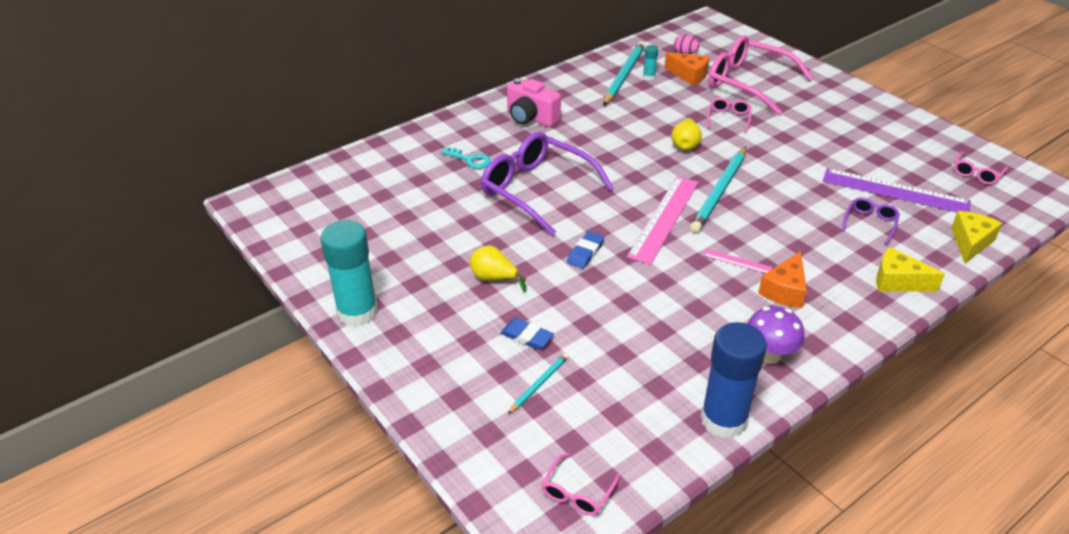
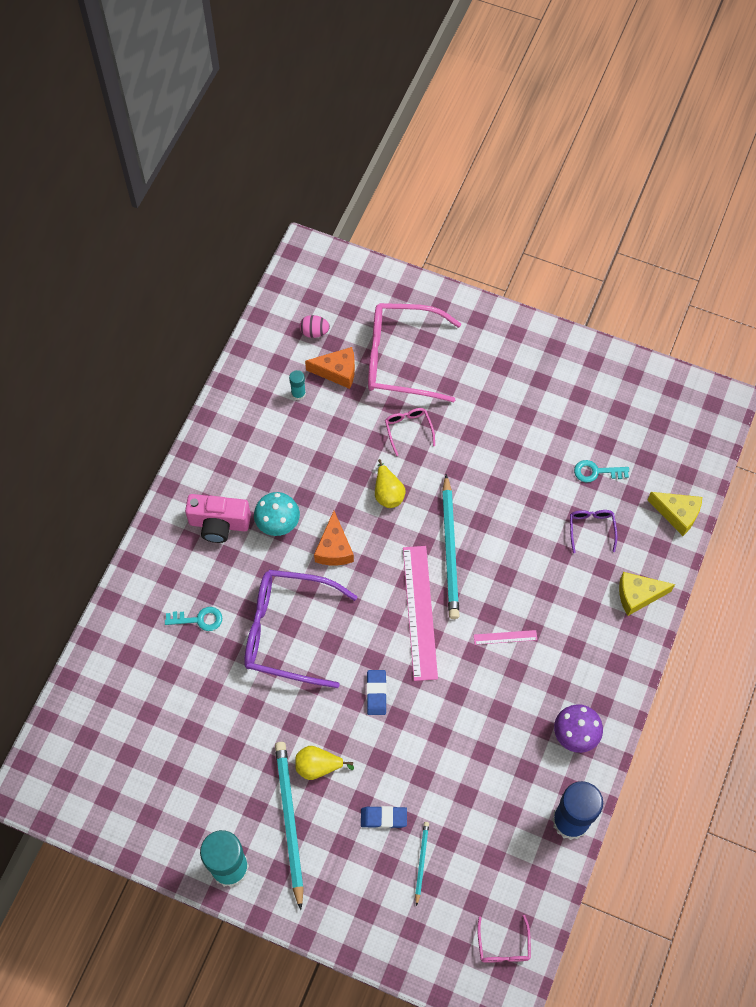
camera: 30 degrees left, 25 degrees up
(578, 132) = (278, 524): none -> turquoise mushroom
(624, 75) = (272, 404): turquoise pencil -> turquoise pencil (289, 821)
(785, 290) = (557, 654): orange cheese -> orange cheese (334, 548)
(895, 191) = (596, 472): purple ruler -> turquoise key
(970, 242) = (677, 514): yellow cheese -> yellow cheese turned 120 degrees clockwise
(977, 174) = (655, 410): pink glasses -> none

